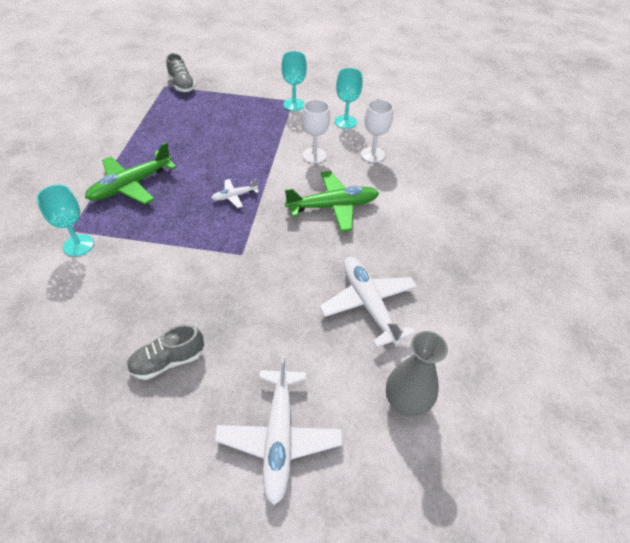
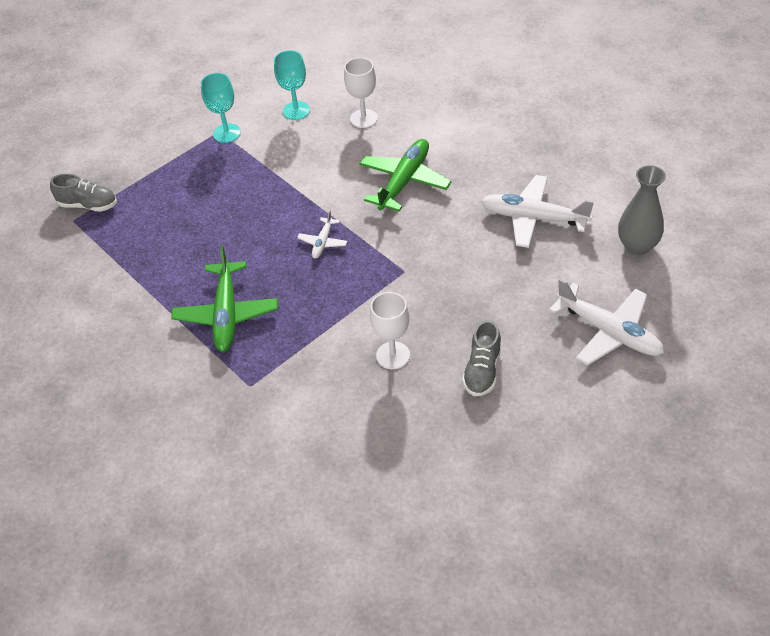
camera: 45 degrees left, 0 degrees up
(78, 245) = (279, 386): turquoise goblet -> none
(314, 155) = (322, 158): white goblet -> white goblet (393, 355)

